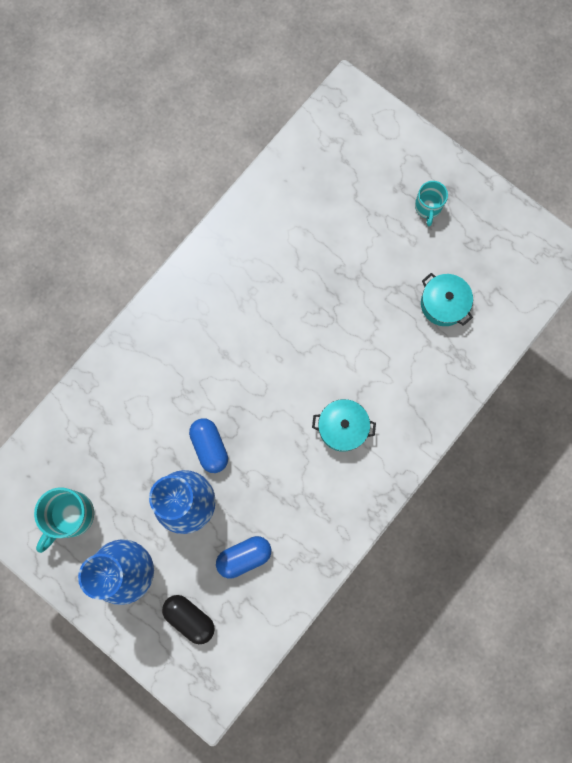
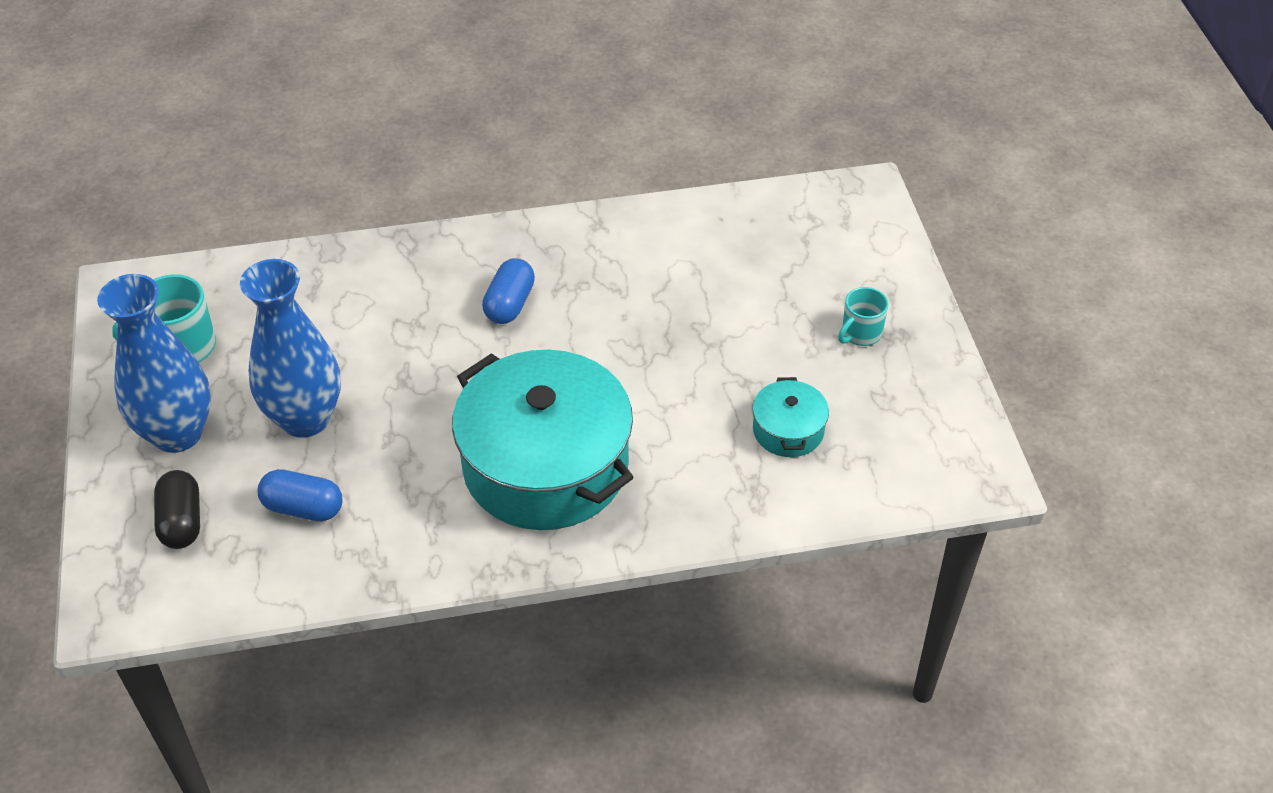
camera: 40 degrees right, 30 degrees down
(209, 447) = (384, 385): blue capsule -> blue capsule (509, 304)
(342, 427) = (545, 466): turquoise pot -> turquoise pot, size x2.27

